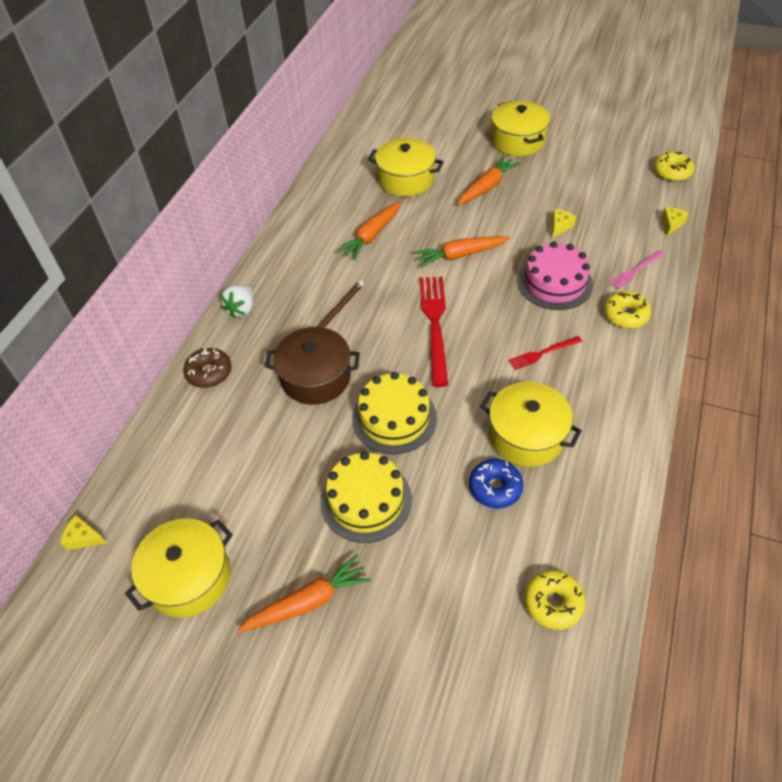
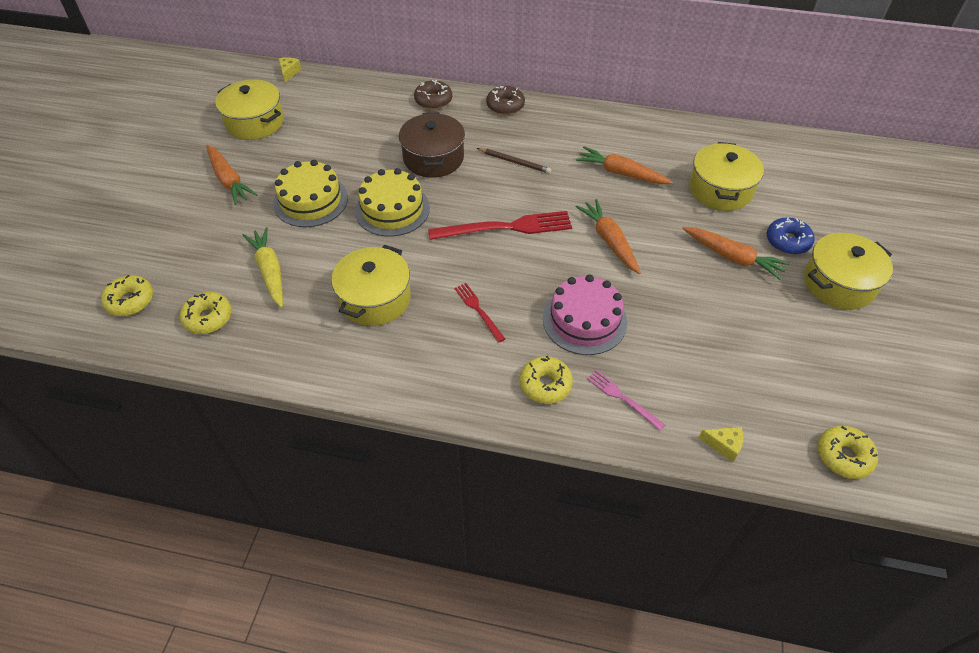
camera: 80 degrees right, 0 degrees up
(241, 309) = (505, 106): white strawberry -> brown donut
(481, 539) = (270, 271): none -> yellow carrot
(495, 488) = (319, 278): blue donut -> blue donut (787, 241)
(524, 706) = (130, 301): none -> yellow donut
(560, 227) = (682, 325): yellow cheese -> none

